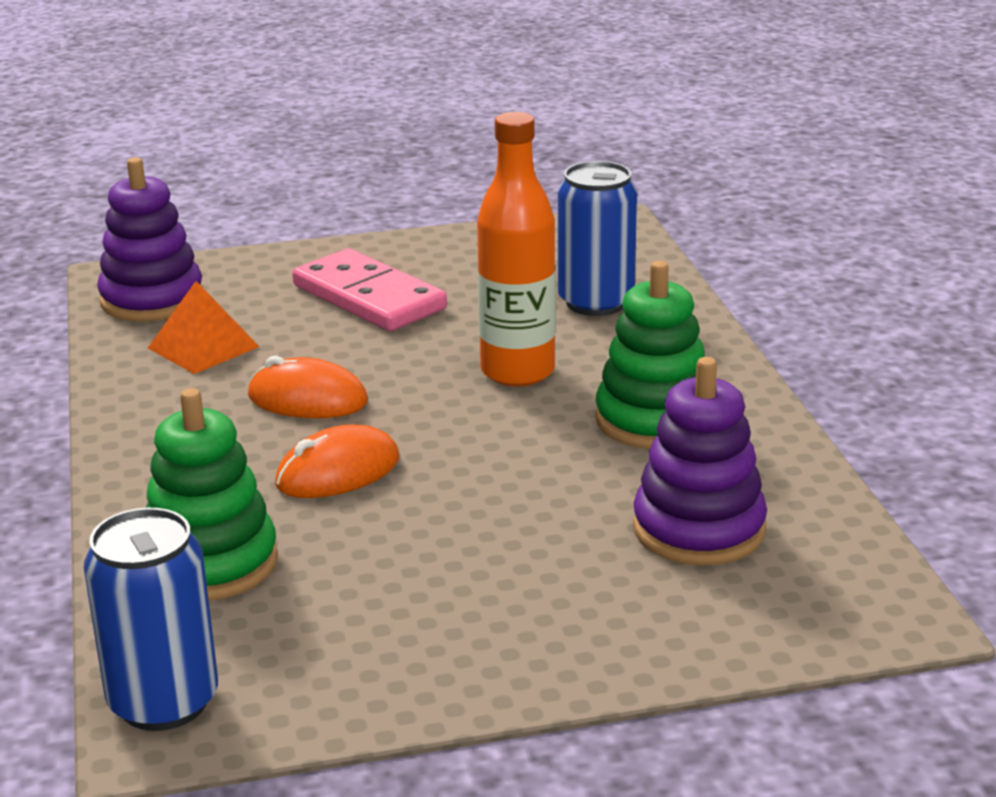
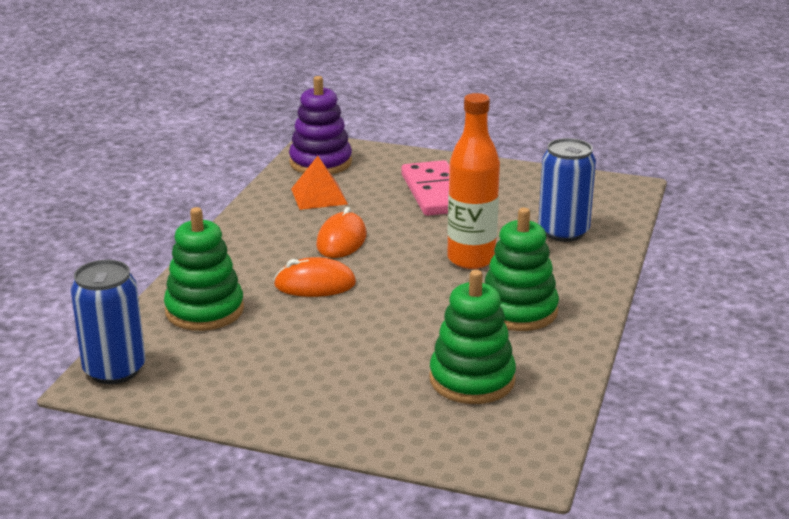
camera: 30 degrees right, 0 degrees up
(307, 399) = (341, 240): orange mouse -> orange mouse turned 60 degrees clockwise
(698, 529) = (472, 380): purple stacking toy -> green stacking toy

